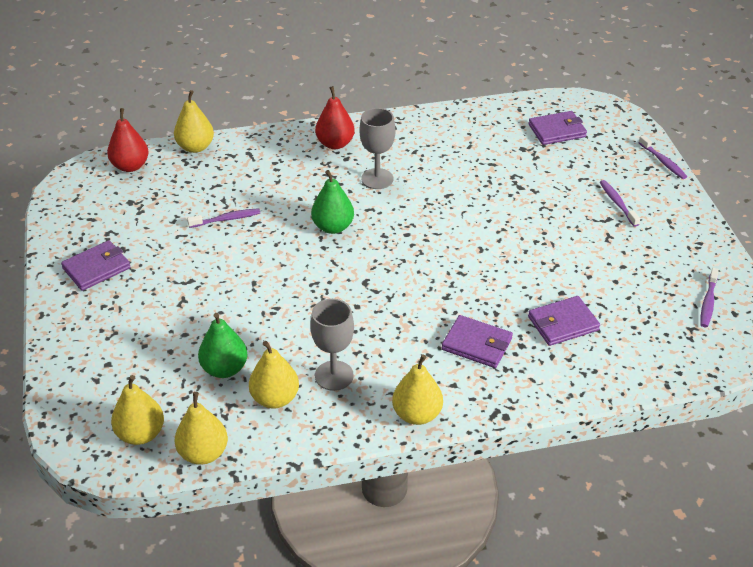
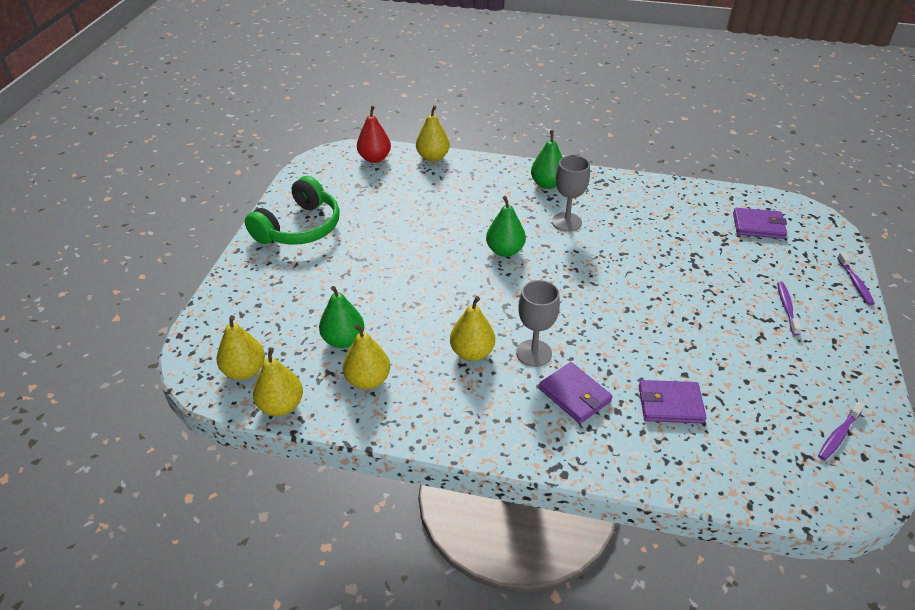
camera: 25 degrees right, 0 degrees up
(96, 268) = (299, 227): purple wallet -> green headphones
(226, 219) = (422, 219): purple toothbrush -> none
(334, 375) = (429, 378): grey goblet -> grey goblet (534, 353)
(335, 144) = (547, 184): red pear -> green pear
(417, 414) = (481, 440): yellow pear -> yellow pear (472, 352)

